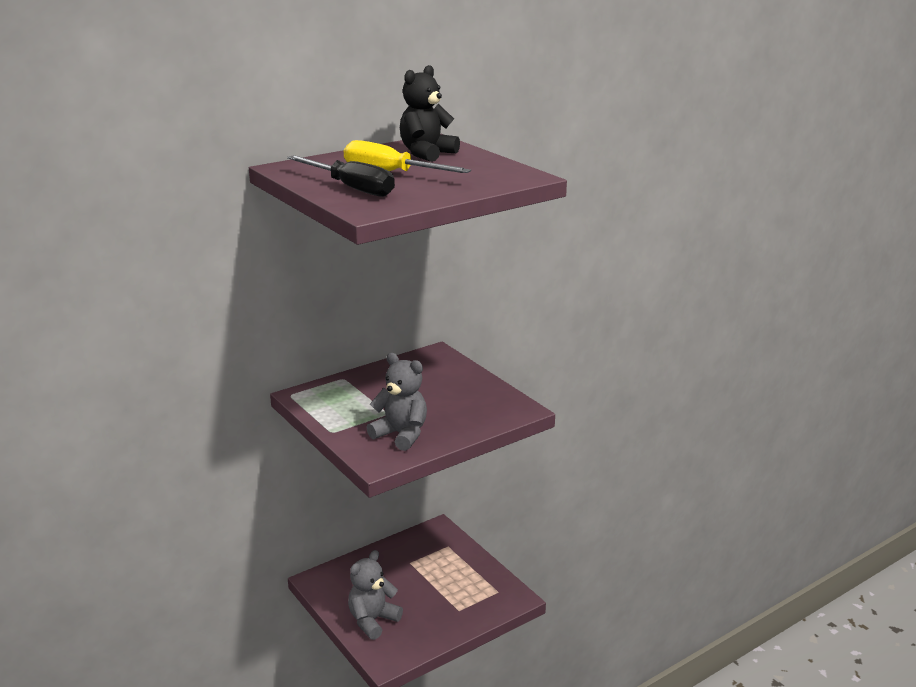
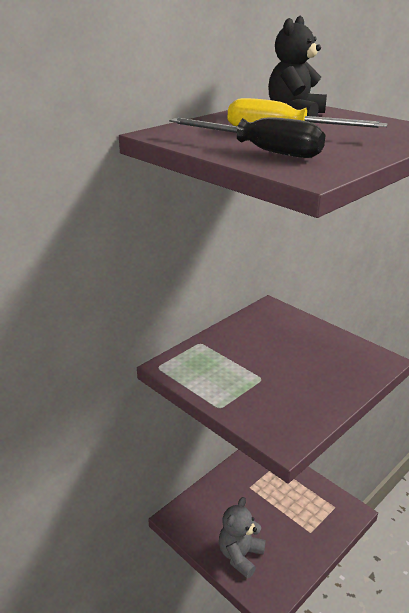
camera: 10 degrees left, 5 degrees up
(401, 435) = (289, 403): grey teddy bear -> none

